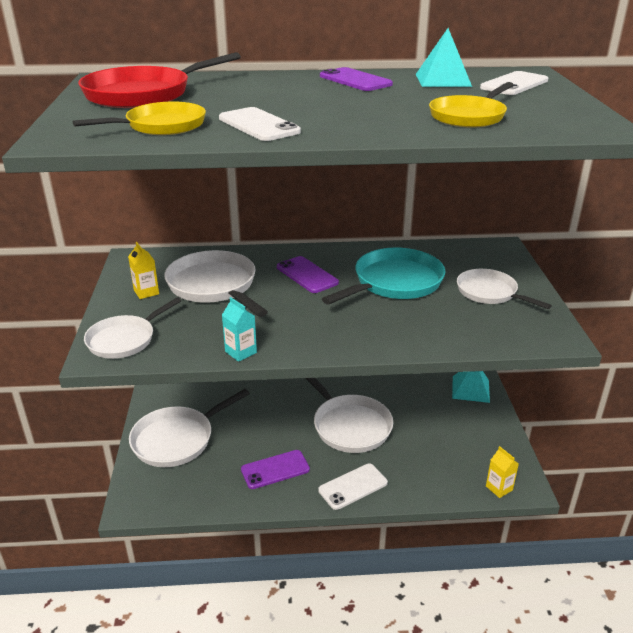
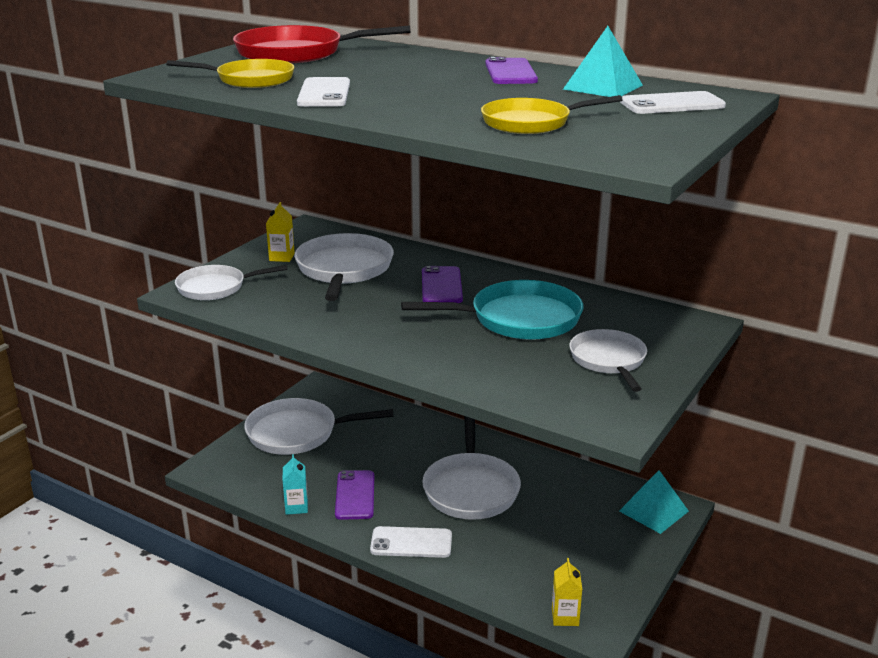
camera: 35 degrees right, 5 degrees down
(241, 352) = (290, 328): turquoise carton -> turquoise carton (296, 507)
(275, 469) = (355, 495): purple phone -> purple phone turned 75 degrees clockwise

